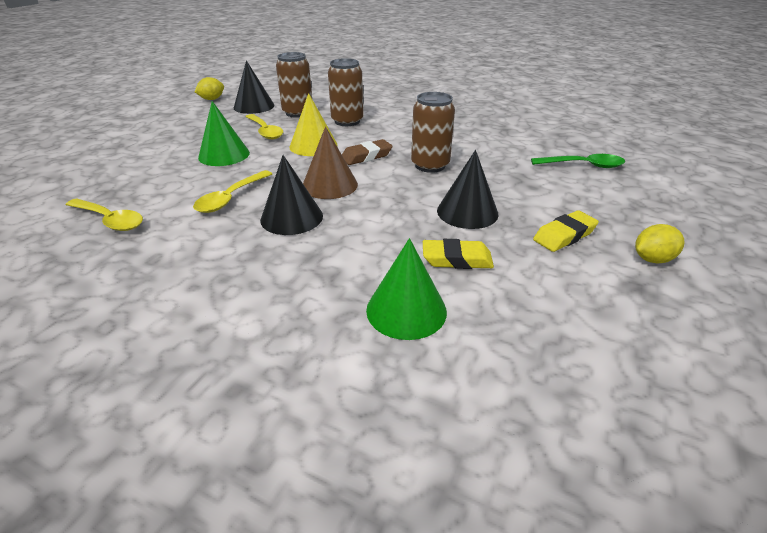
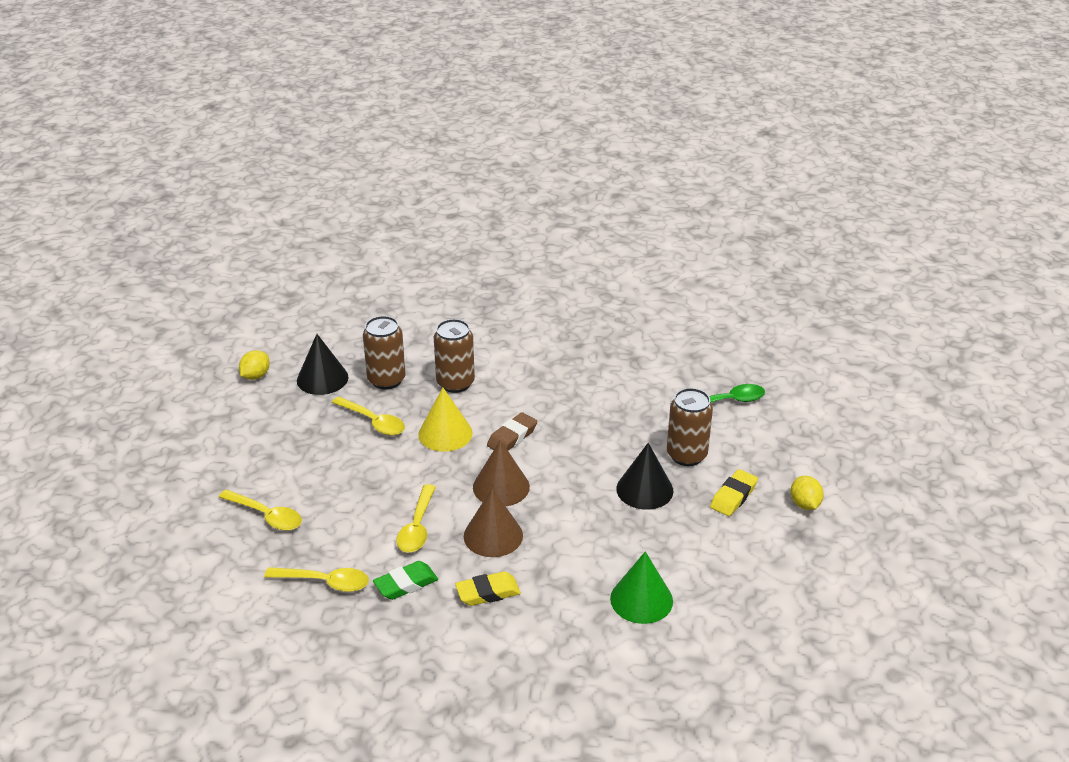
camera: 20 degrees left, 0 degrees up
(123, 168) = (266, 516): none -> yellow spoon
(175, 237) = (406, 584): none -> green eraser
(224, 155) = (358, 470): green cone -> none
(291, 217) = (493, 535): black cone -> brown cone
(430, 165) = (583, 436): brown can -> brown can (686, 455)
(457, 259) = (658, 544): yellow eraser -> yellow eraser (488, 593)
(652, 259) = (804, 504): yellow lemon -> yellow lemon turned 60 degrees counterclockwise

